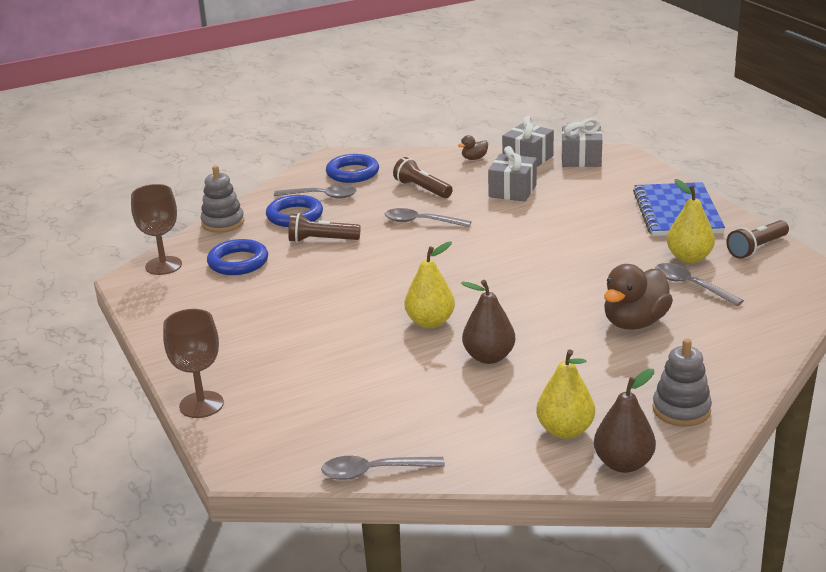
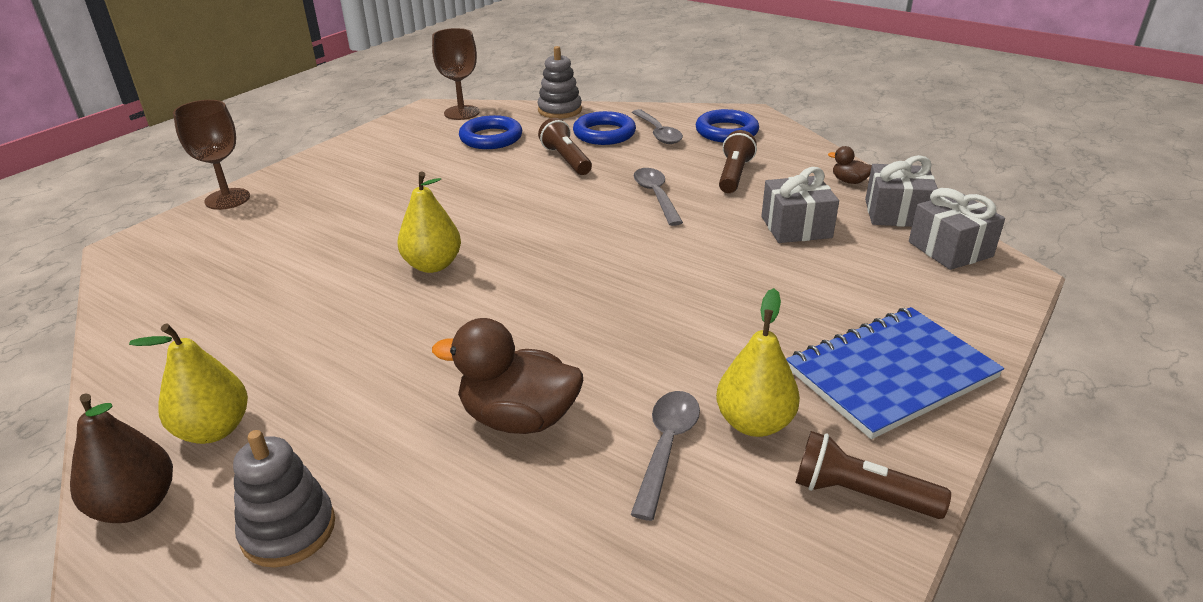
camera: 60 degrees right, 5 degrees up
(374, 472) = (115, 319): grey spoon -> none
(489, 357) = (372, 324): brown pear -> none

